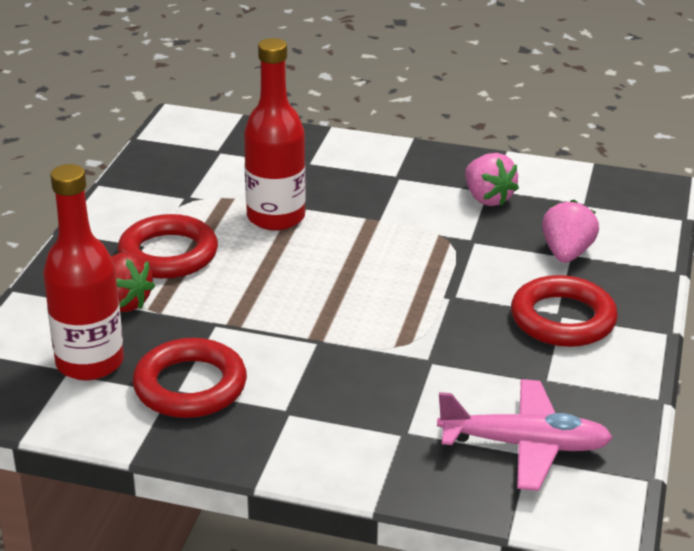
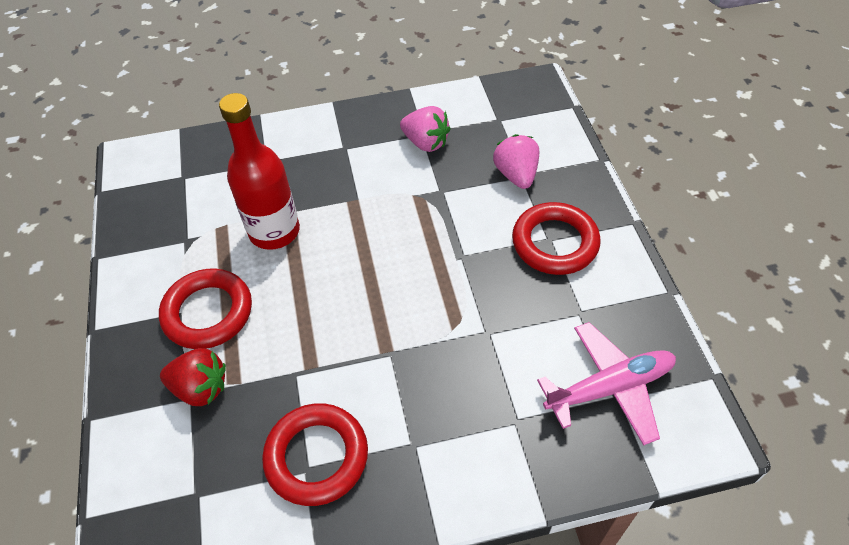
camera: 25 degrees left, 20 degrees up
(90, 362) = (213, 473): red bottle -> none

